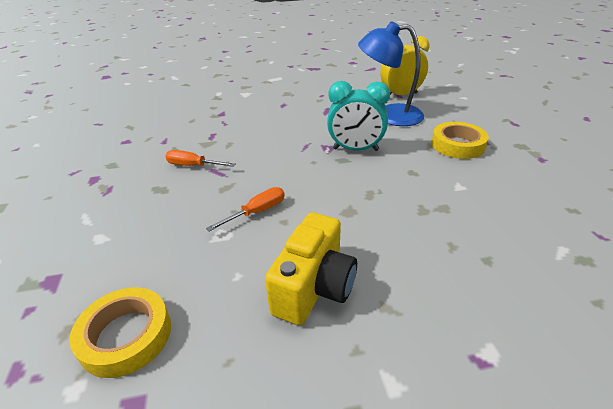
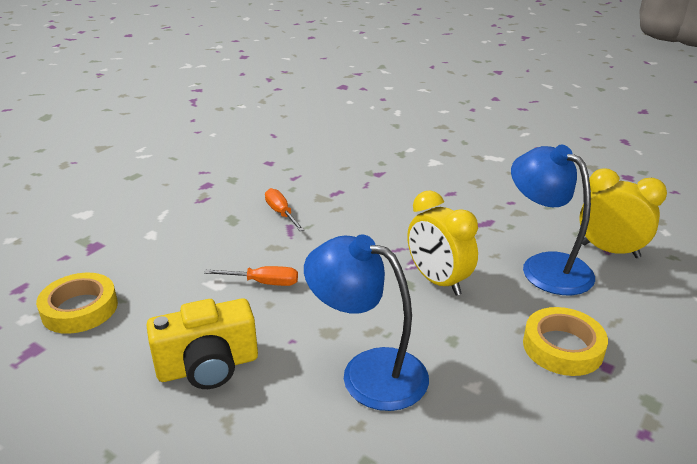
camera: 45 degrees right, 5 degrees down
(355, 149) = (438, 281): turquoise clock -> yellow clock
(406, 216) = (368, 372): none -> blue lamp

